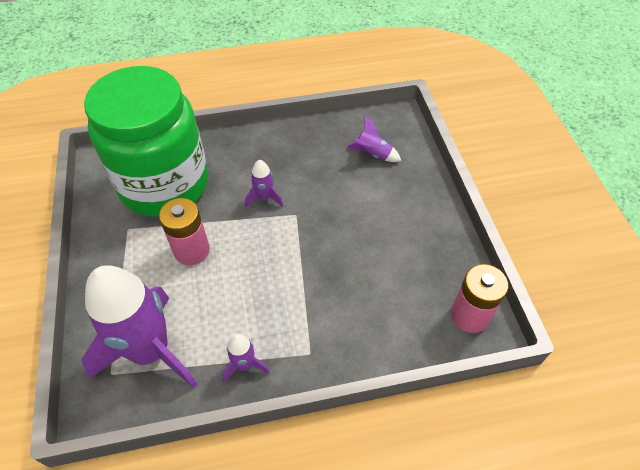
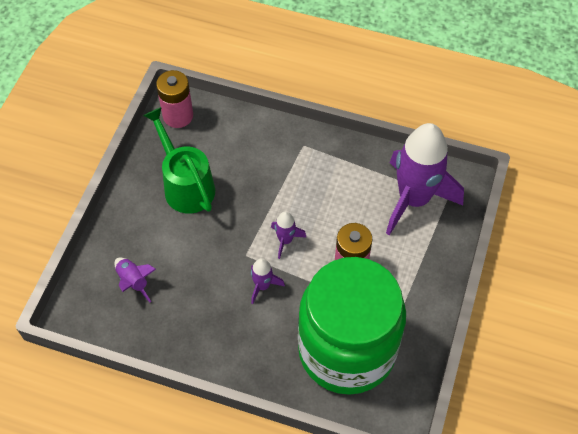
camera: 150 degrees left, 5 degrees up
(244, 365) = (351, 159): purple rocket -> purple rocket (285, 240)
(398, 248) = (185, 184): none -> green watering can

